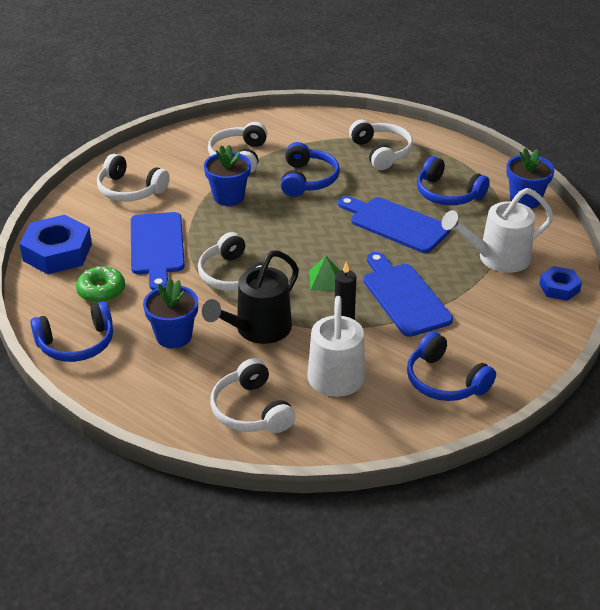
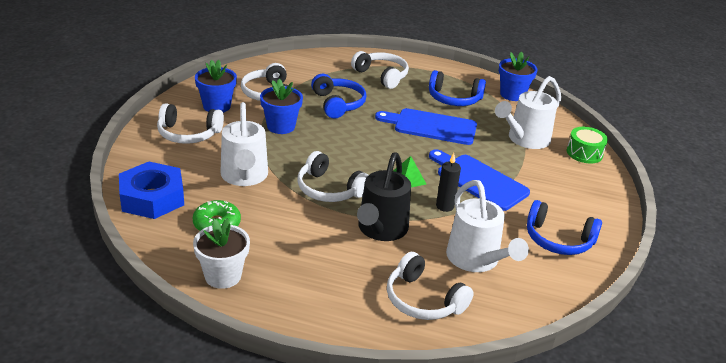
camera: 25 degrees left, 5 degrees down
(76, 343) = (223, 276): blue headphones -> white flower pot
(157, 247) = (244, 177): blue cutting board -> white watering can
(174, 336) = (310, 250): blue flower pot -> blue flower pot (217, 106)
(559, 288) = (584, 153): blue nut -> green drum

